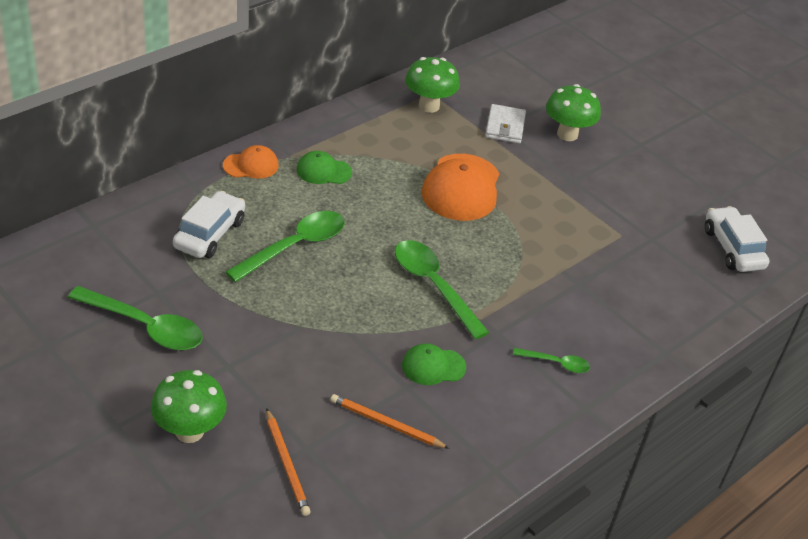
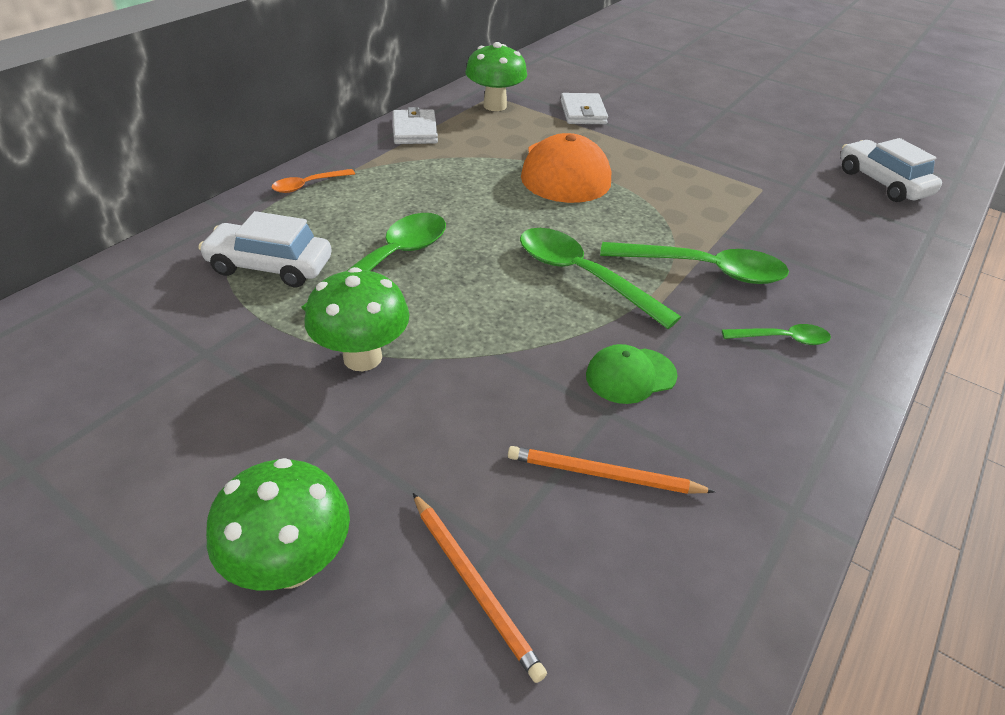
camera: 10 degrees left, 0 degrees up
(145, 326) = (191, 405): green spoon -> green spoon (703, 270)
(209, 234) = (270, 266): white car -> white car turned 90 degrees counterclockwise
(251, 165) = (308, 185): orange cap -> orange spoon
(324, 171) = (399, 178): green cap -> none
(350, 123) = (415, 131): none -> white wallet
(567, 134) = (649, 110): green mushroom -> green mushroom (362, 357)

